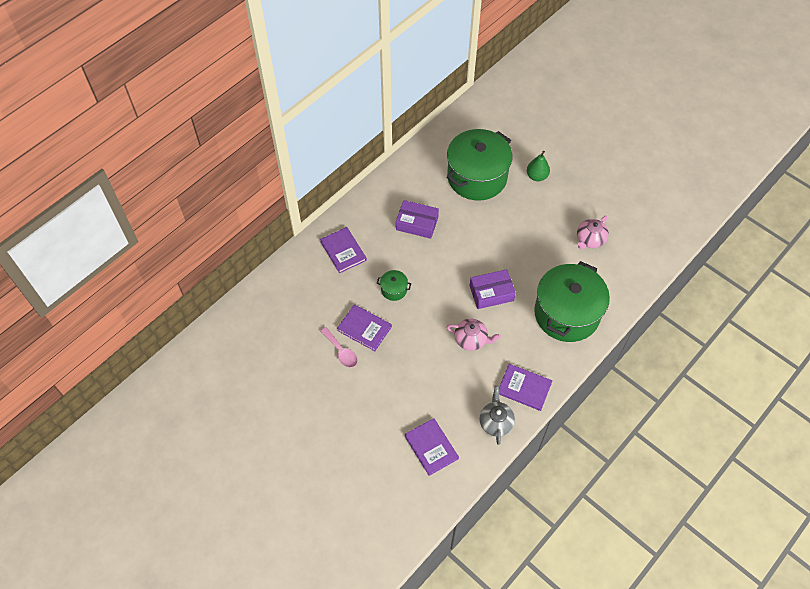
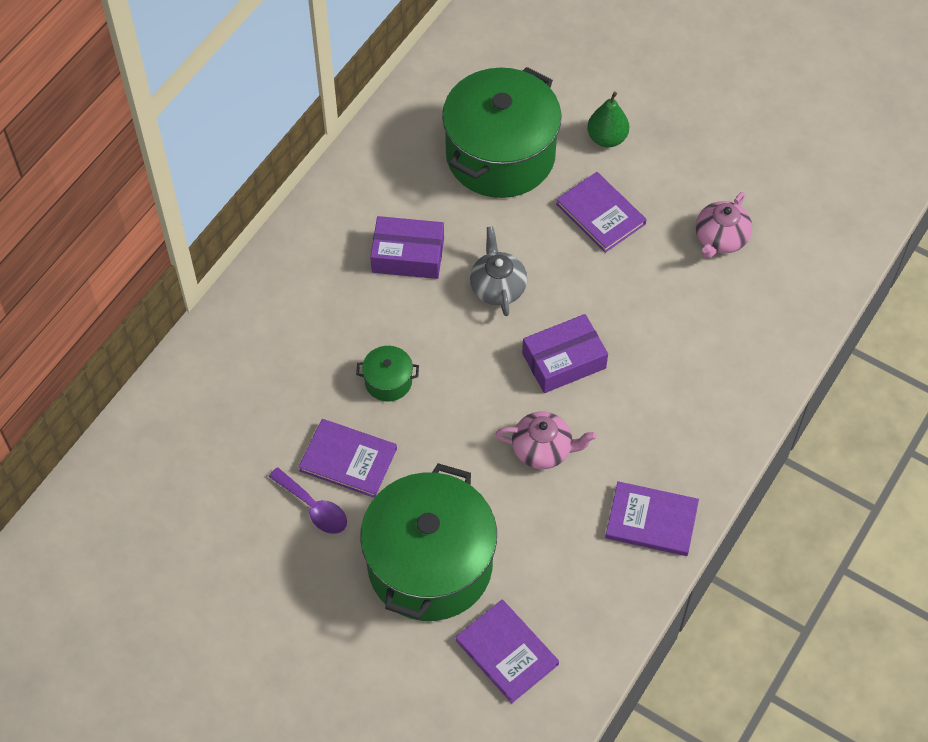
camera: 10 degrees left, 0 degrees up
(341, 351) = (314, 508): pink spoon -> purple spoon
(343, 251) = (283, 325): purple book -> purple book (600, 214)
(495, 422) = (612, 589): grey teapot -> grey teapot (497, 287)
(566, 314) = (702, 377): green pot -> green pot (430, 564)

